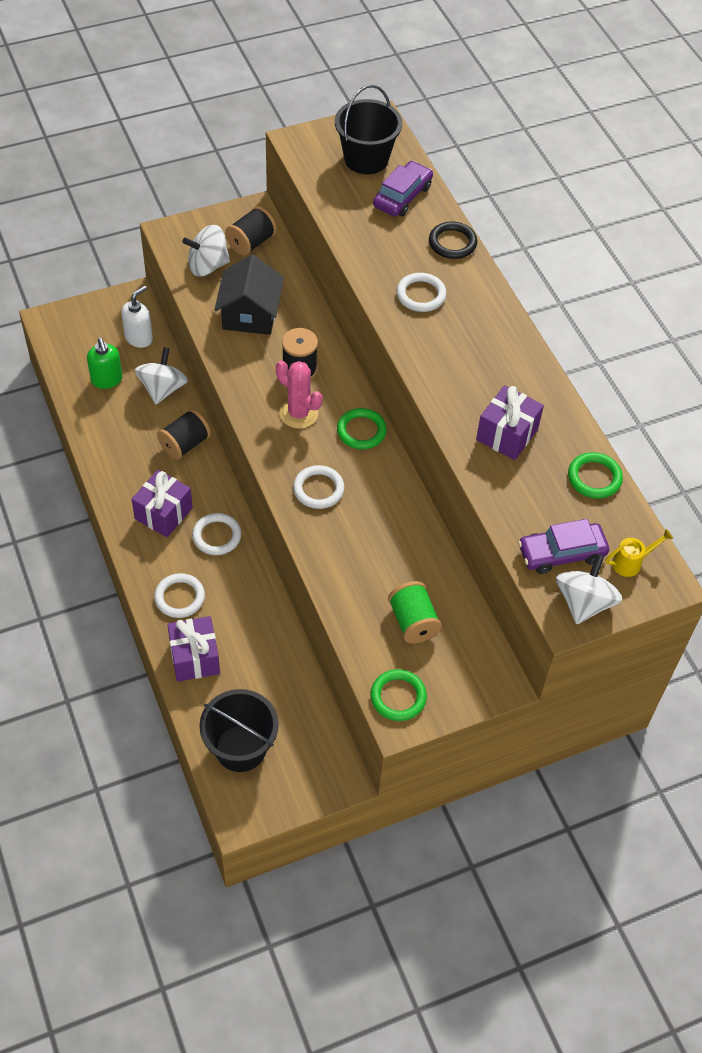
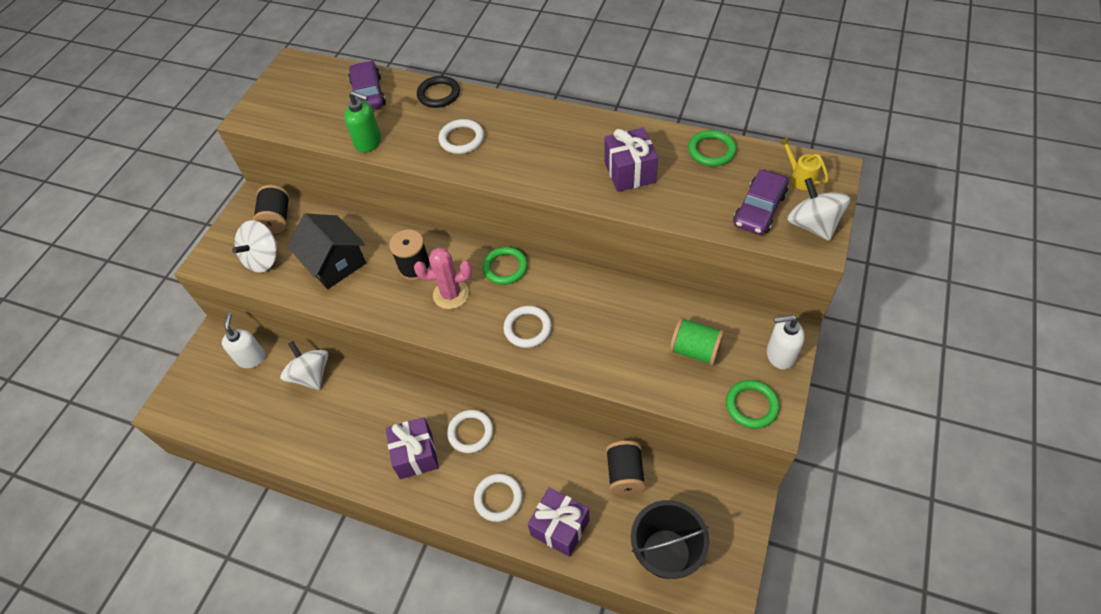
camera: 40 degrees left, 0 degrees up
(107, 380) = (261, 407): green soap dispenser -> green soap dispenser (369, 143)
(185, 444) = (373, 395): black spool -> black spool (625, 474)
(366, 159) = (313, 91): black bucket -> none
(469, 688) = (780, 355): none -> white soap dispenser
(631, 563) = (800, 178): yellow watering can -> yellow watering can turned 60 degrees counterclockwise

